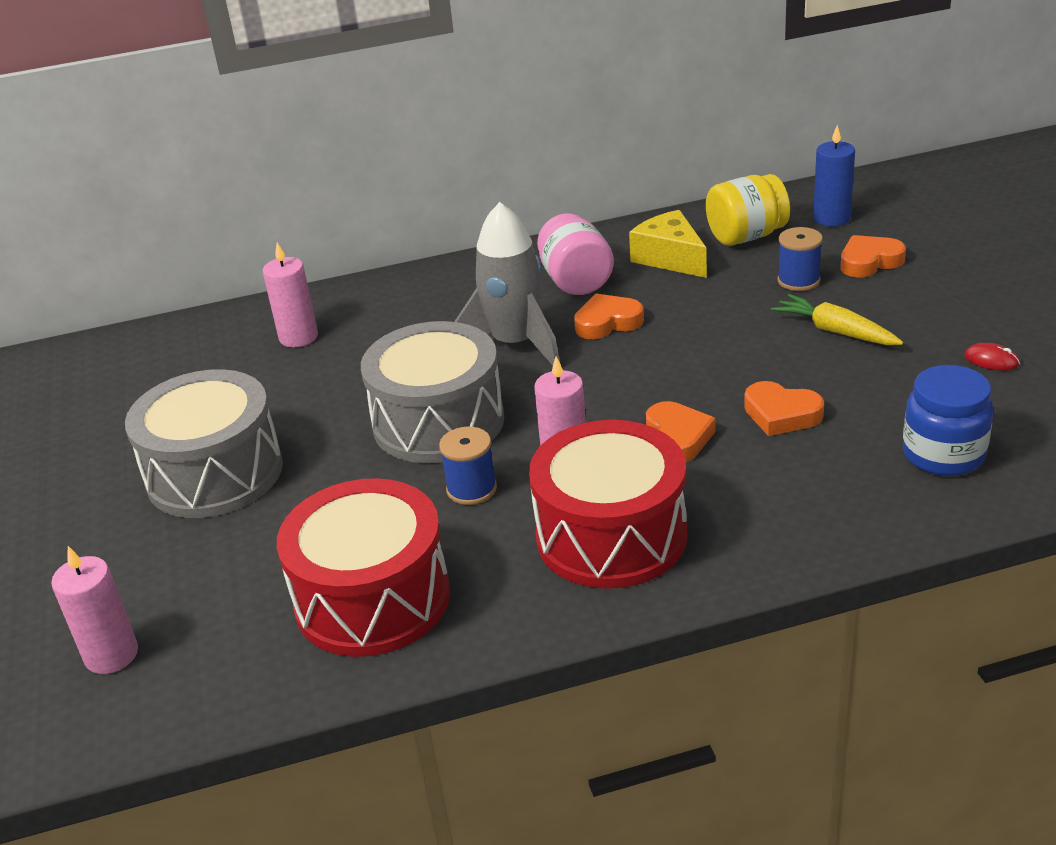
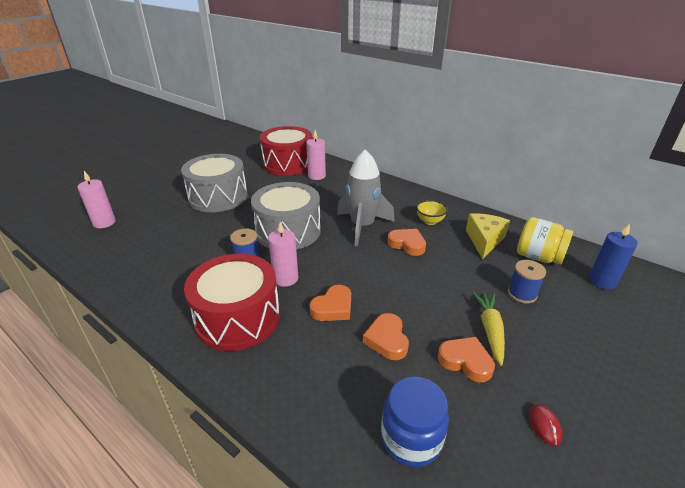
camera: 50 degrees right, 0 degrees up
(372, 599) = (159, 266): red drum -> red drum (288, 164)
(576, 281) = (430, 221): pink jar -> yellow bowl
(869, 262) = (579, 315): orange heart -> orange heart (465, 361)

